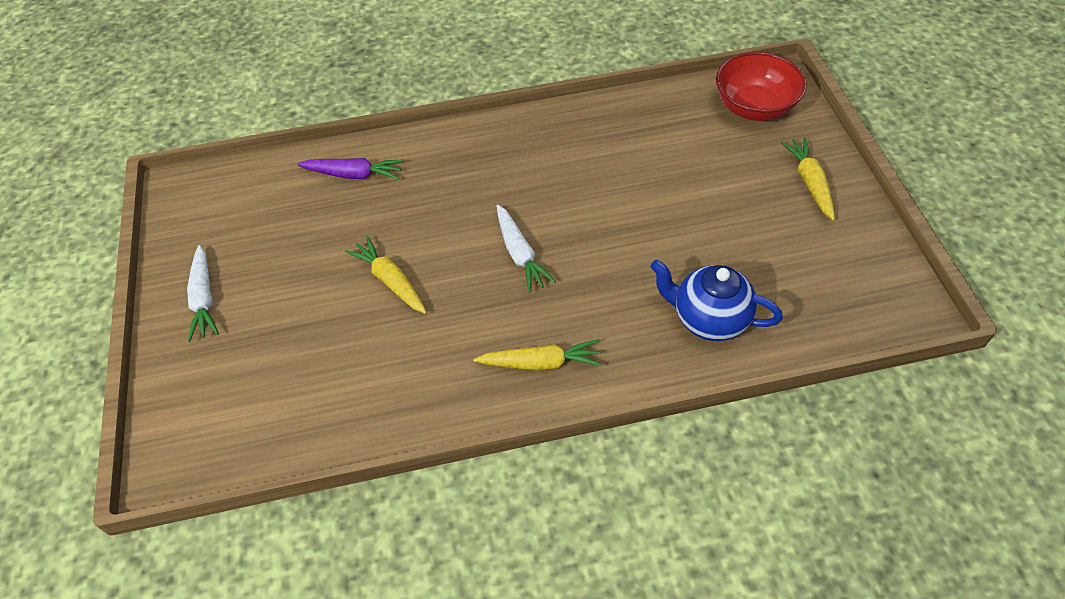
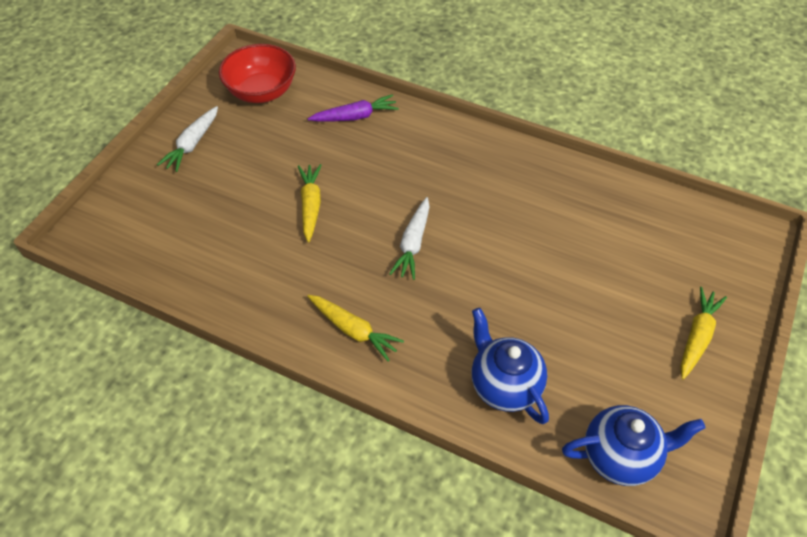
camera: 35 degrees right, 0 degrees up
(354, 174) = (355, 116): purple carrot -> purple carrot turned 60 degrees counterclockwise
(754, 107) = (710, 246): red bowl -> red bowl (262, 92)
(843, 311) = (620, 456): none -> blue teapot

